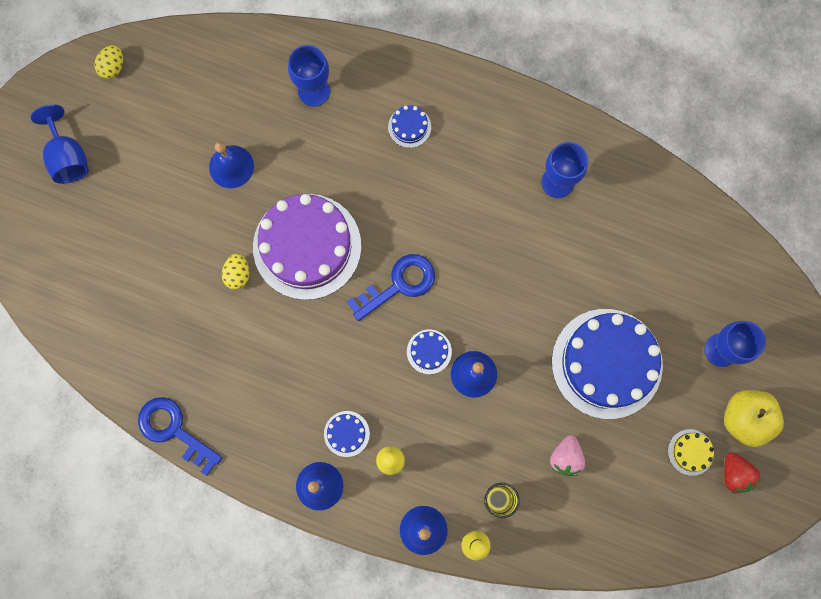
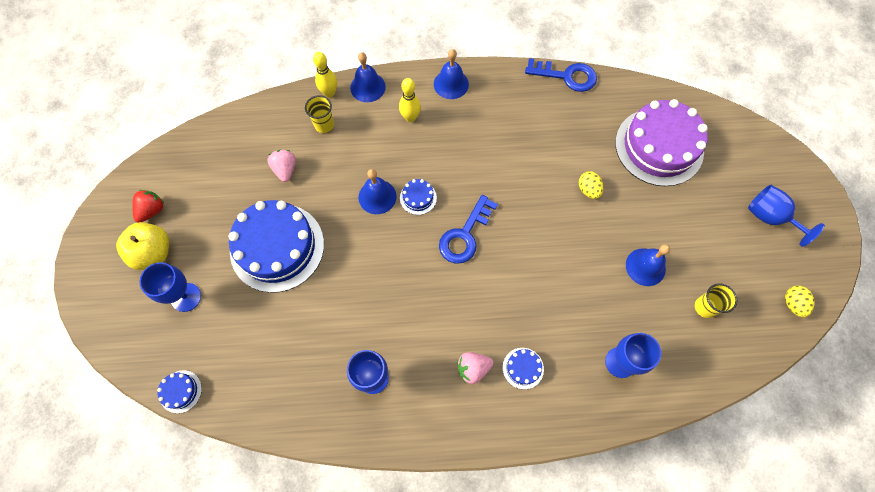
camera: 155 degrees right, 10 degrees down
(199, 102) = (705, 307): none -> yellow cup
(307, 246) = (550, 232): purple cake -> purple cake (659, 146)
(346, 433) = (449, 121): blue cake -> blue cake (180, 391)
(457, 147) = (473, 368): none -> pink strawberry
(690, 452) = (191, 211): yellow cake -> none
(734, 474) = (152, 210): red strawberry -> red strawberry turned 75 degrees clockwise

